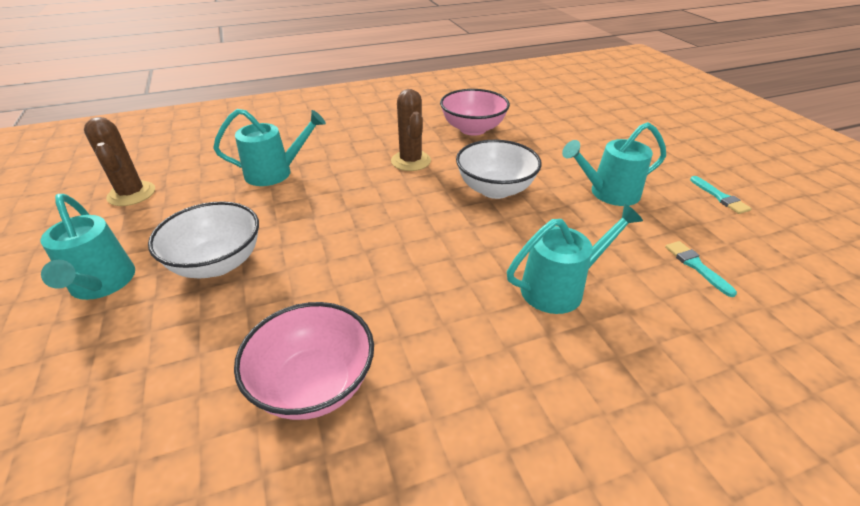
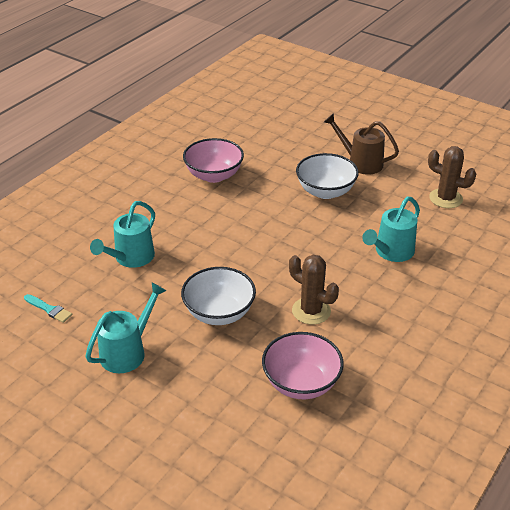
camera: 145 degrees right, 0 degrees up
(102, 284) = (360, 162): turquoise watering can -> brown watering can
(720, 197) = (30, 393): turquoise brush -> none

